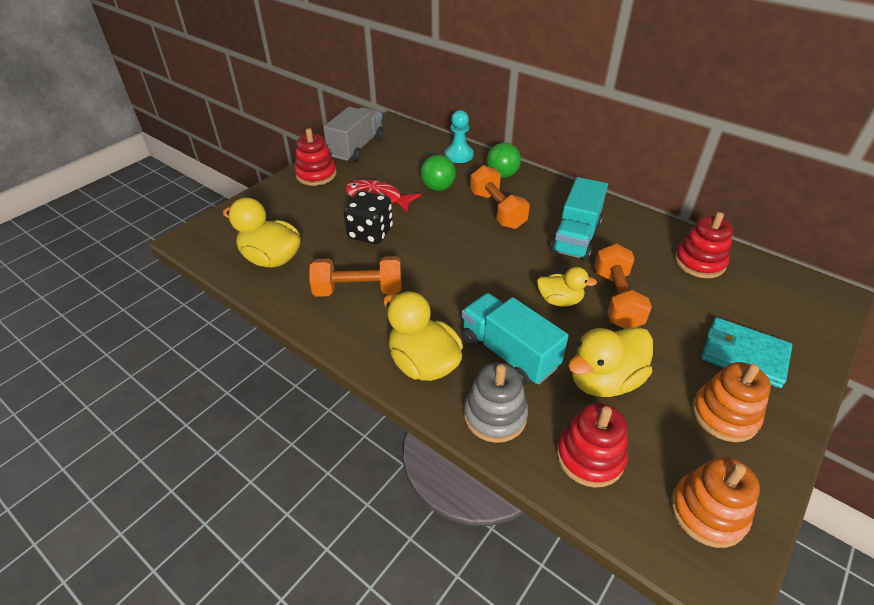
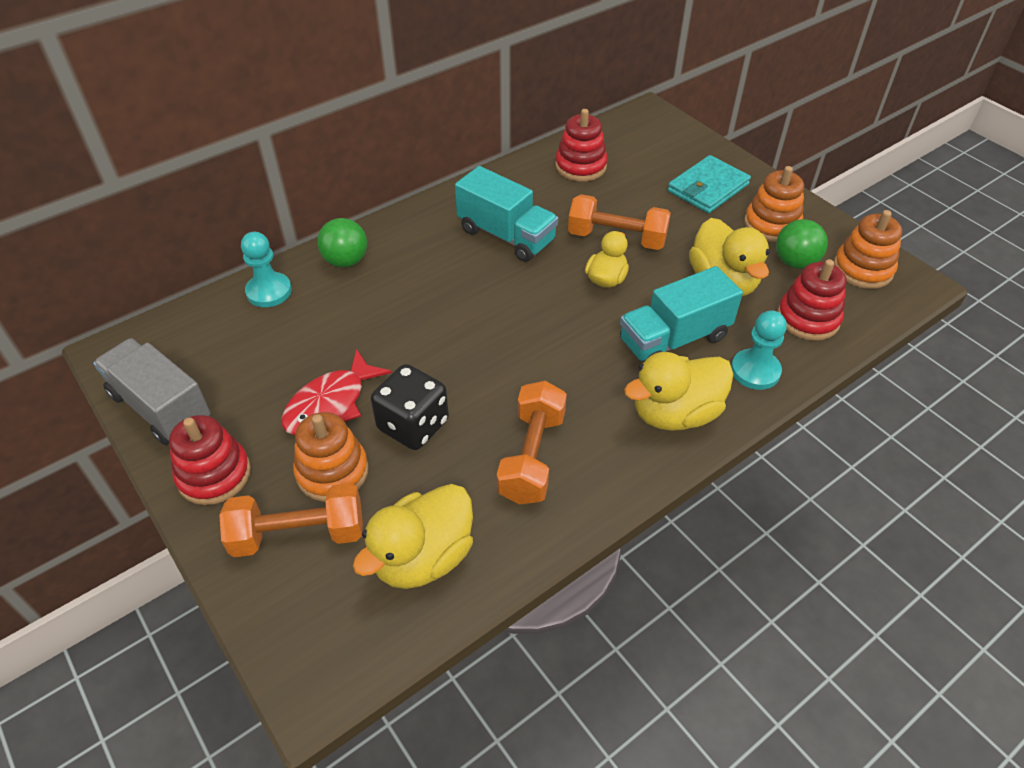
camera: 75 degrees left, 5 degrees up
(327, 212) = (332, 472): none -> orange stacking toy
(438, 188) = (339, 331): green ball -> green ball (795, 262)
(495, 415) = (755, 371): grey stacking toy -> turquoise pawn
(497, 210) = (422, 285): orange dumbbell -> orange dumbbell (299, 534)

